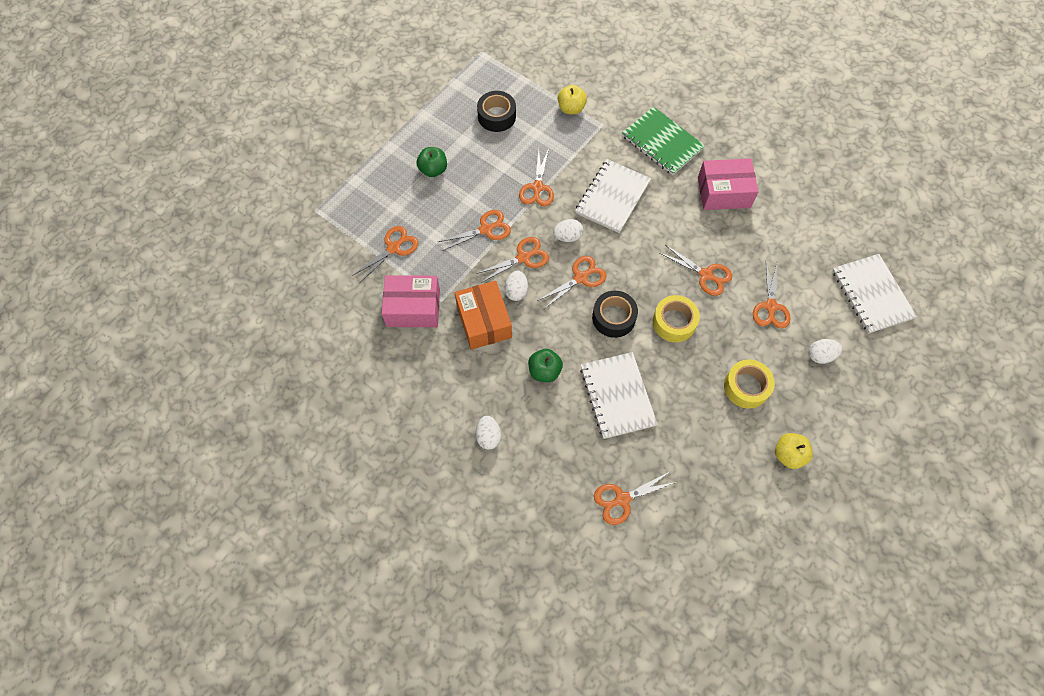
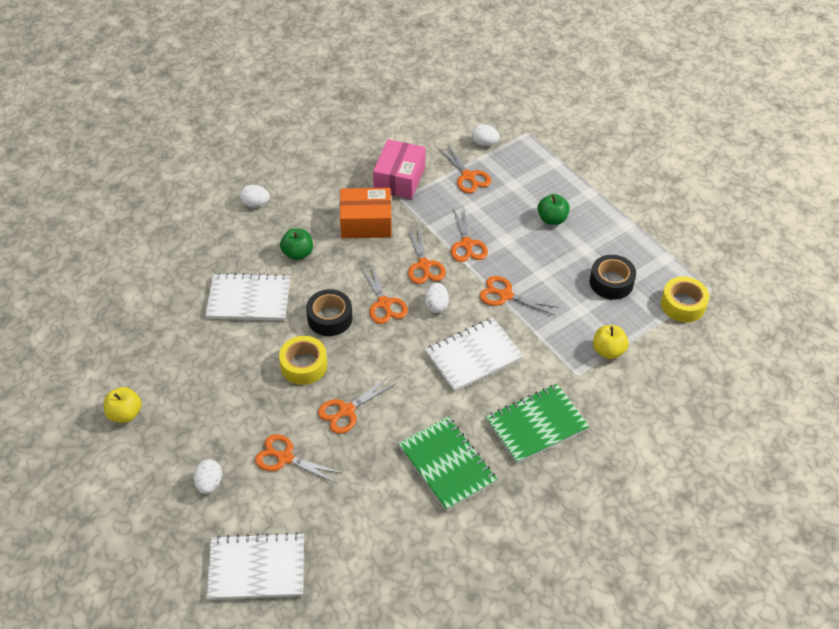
camera: 105 degrees right, 15 degrees down
(516, 291) = (388, 252): white egg -> white egg (484, 143)
(612, 197) = (473, 356): white notebook -> white notebook turned 75 degrees counterclockwise
(622, 499) = (155, 277): orange scissors -> none
(723, 192) = (447, 464): pink box -> green notebook
(746, 387) = (208, 403): yellow tape -> yellow tape (683, 305)

